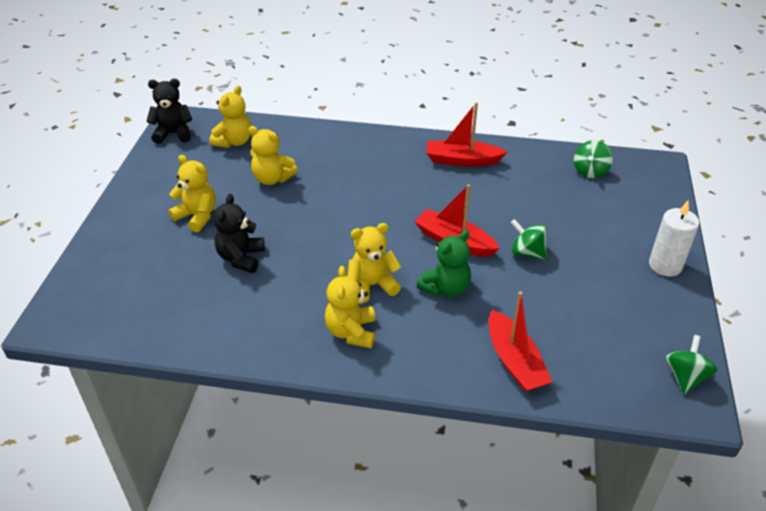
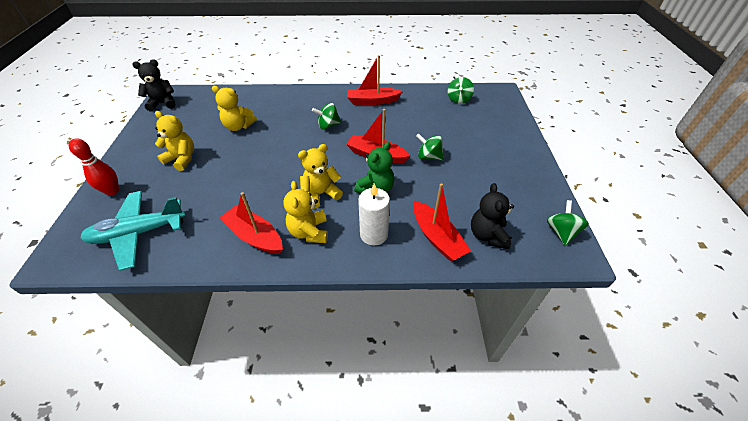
camera: 10 degrees left, 5 degrees up
(112, 249) = (112, 191): none -> red bowling pin
(144, 305) = (139, 233): none -> turquoise plane
(234, 142) = (208, 104): yellow teddy bear -> none
(241, 258) = (217, 186): black teddy bear -> black teddy bear (487, 235)
(283, 328) = (254, 236): none -> red boat
(394, 191) = (328, 125): none -> green spinning top
(665, 265) = (524, 154): white candle -> white candle (374, 234)

